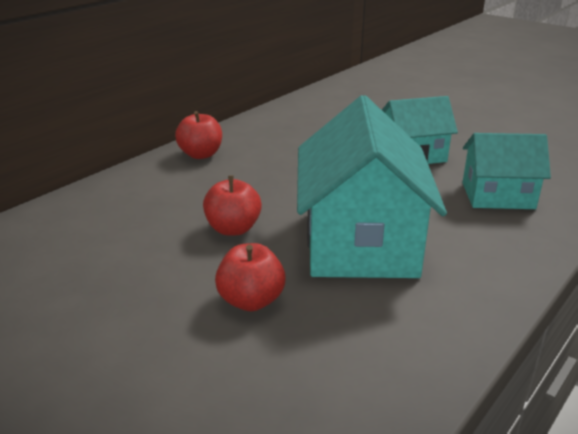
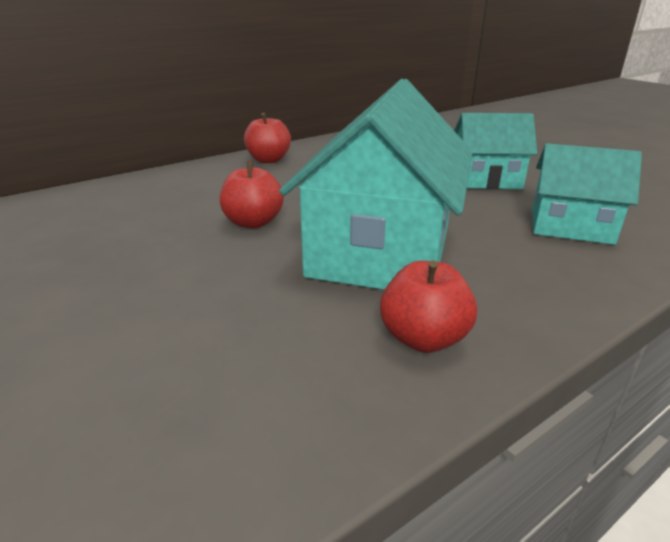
camera: 15 degrees right, 0 degrees up
(251, 301) = (222, 291): red apple -> red apple (423, 338)

